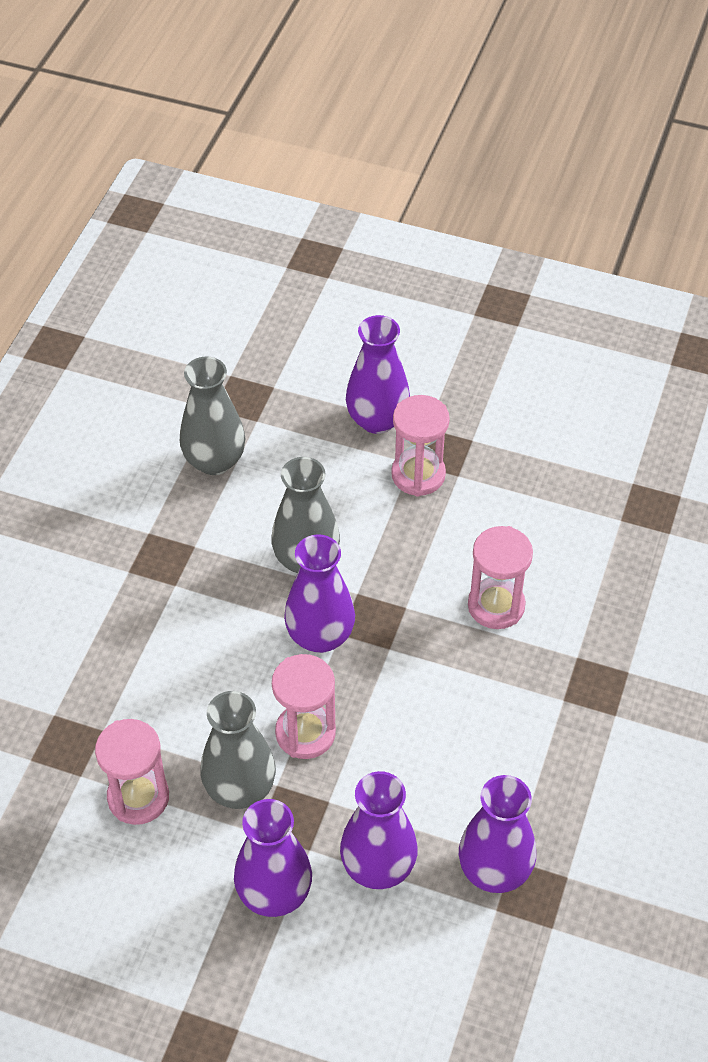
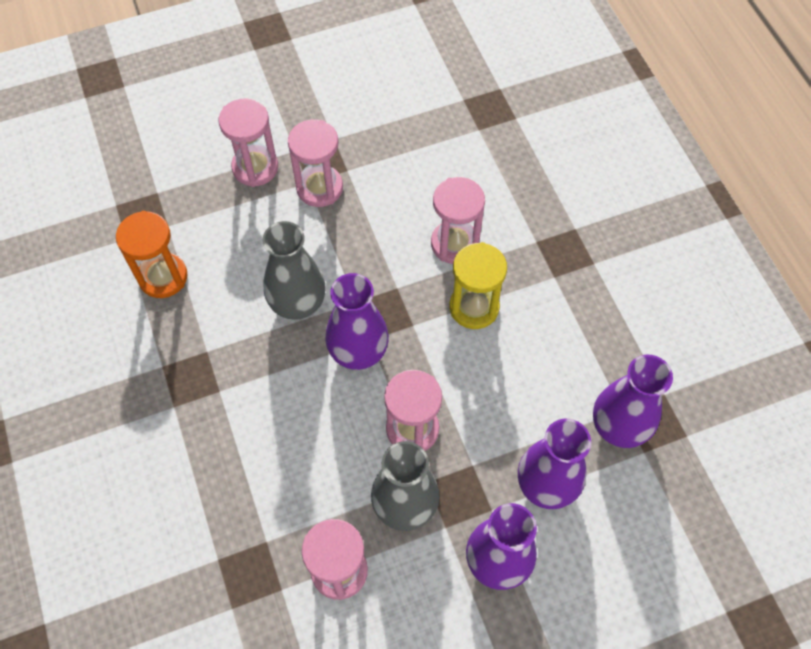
camera: 40 degrees left, 10 degrees up
(214, 461) = (163, 277): grey vase -> orange hourglass
(377, 420) = (255, 167): purple vase -> pink hourglass
(460, 672) = (474, 307): none -> yellow hourglass

